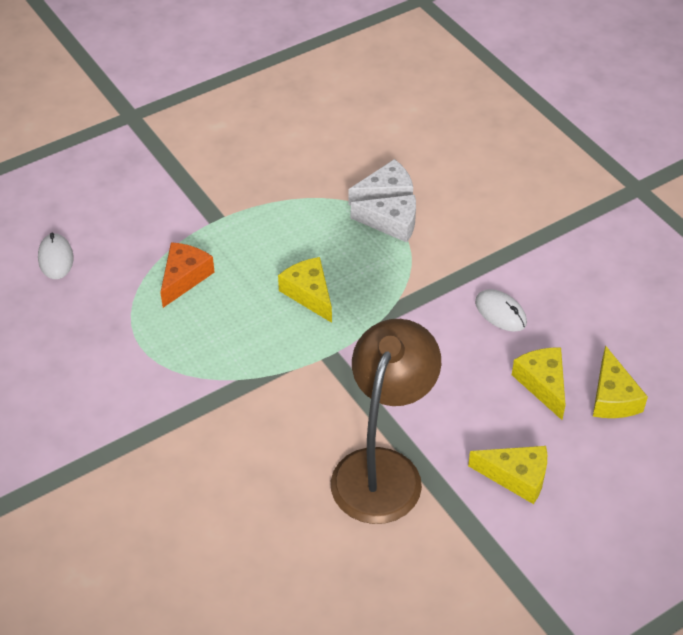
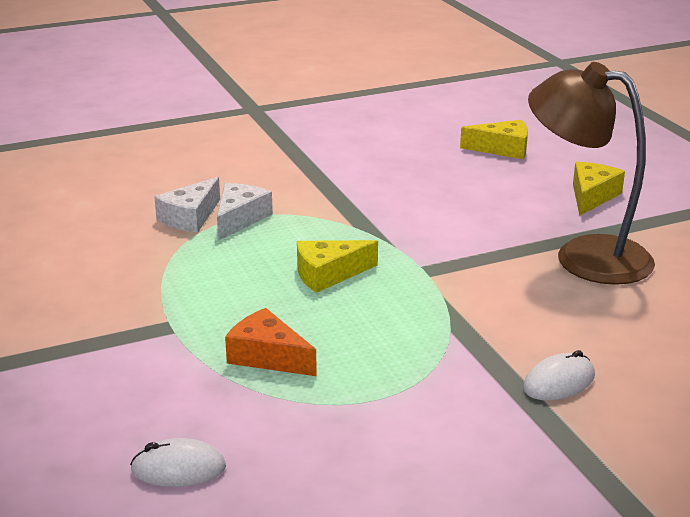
camera: 80 degrees left, 20 degrees down
(386, 193) = (190, 217): white cheese -> white cheese turned 135 degrees counterclockwise
(500, 313) = (390, 181): white mouse -> white mouse (559, 382)
(542, 384) = (483, 173): yellow cheese -> none

